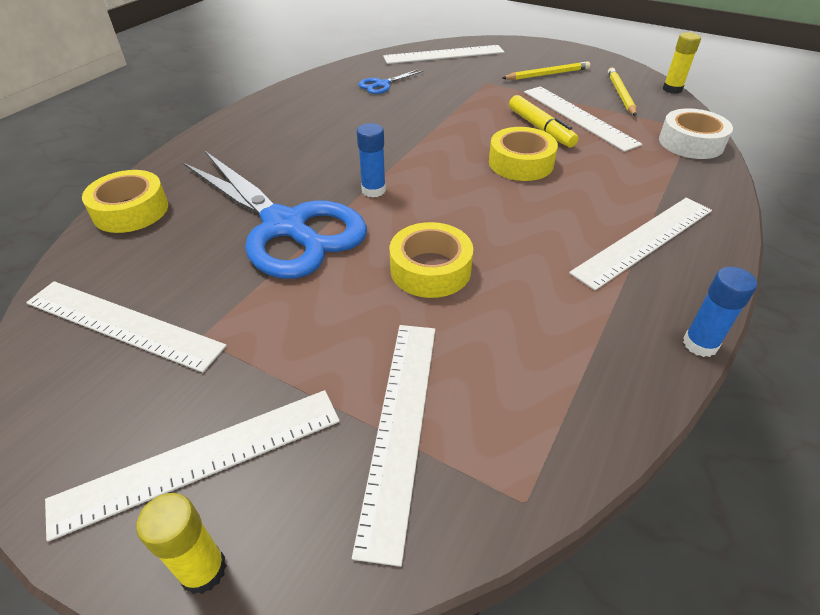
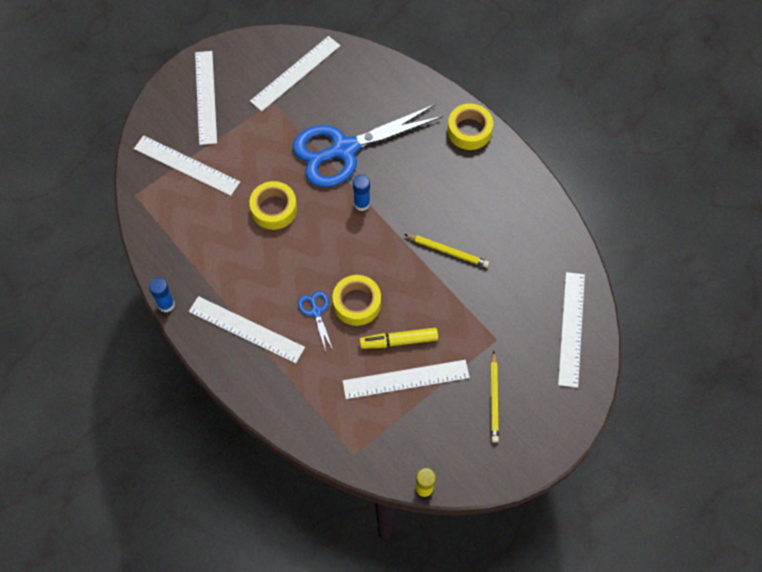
camera: 110 degrees right, 20 degrees up
(131, 210) = (394, 77): yellow tape -> yellow tape (469, 131)
(203, 570) = (162, 94): yellow glue stick -> none
(382, 84) = (521, 255): blue scissors -> blue scissors (316, 312)
(620, 94) = (432, 438): yellow pencil -> yellow pencil (448, 251)
(644, 240) = (246, 329): white ruler -> white ruler turned 45 degrees counterclockwise
(691, 143) = (334, 437): white tape -> none

